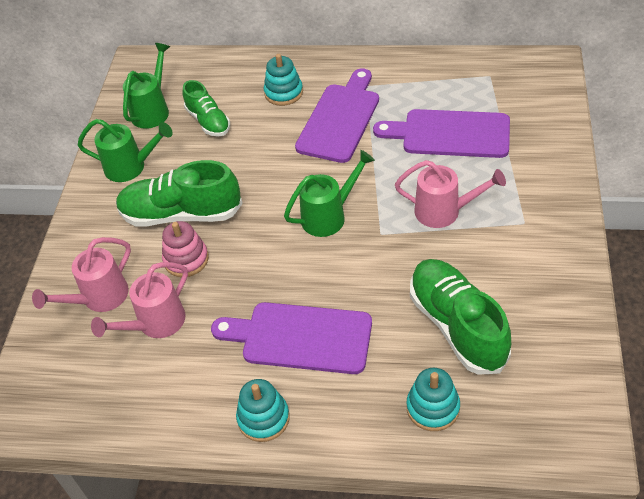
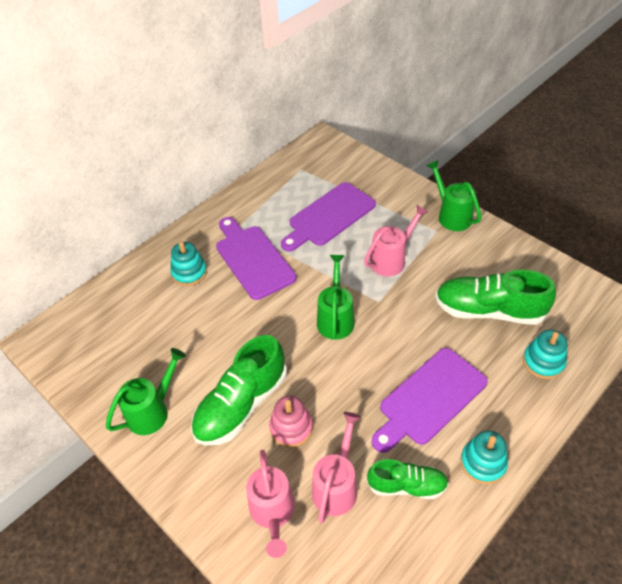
camera: 55 degrees left, 0 degrees up
(153, 110) = (107, 360): green watering can -> green watering can (451, 215)
(155, 324) = (337, 485): pink watering can -> pink watering can turned 150 degrees counterclockwise
(208, 121) = (163, 332): green shoe -> green shoe (406, 486)

